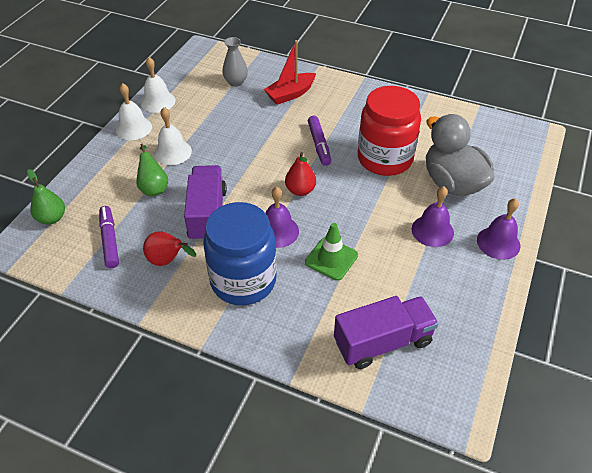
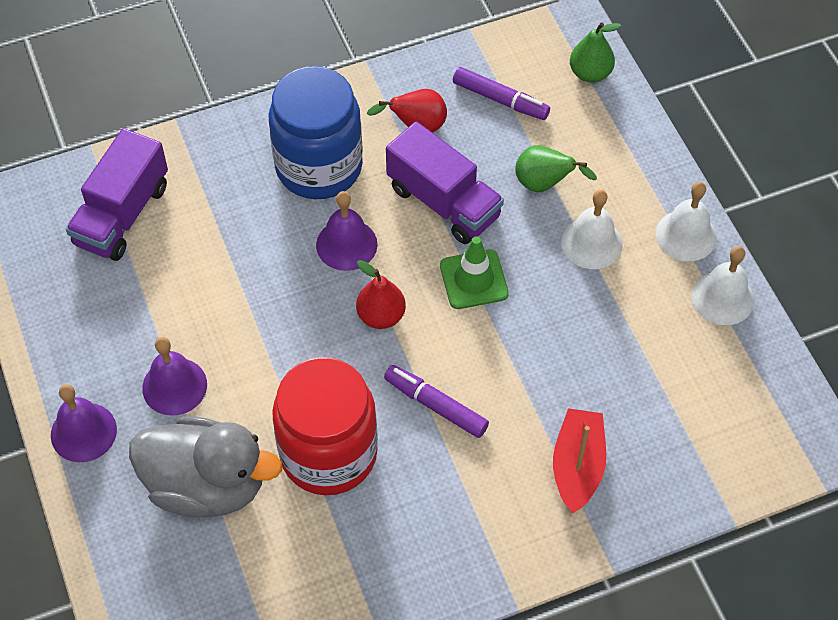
camera: 135 degrees right, 10 degrees up
(236, 82) = (678, 422): grey vase -> none
(331, 259) = (255, 259): green traffic cone -> green traffic cone (473, 280)

